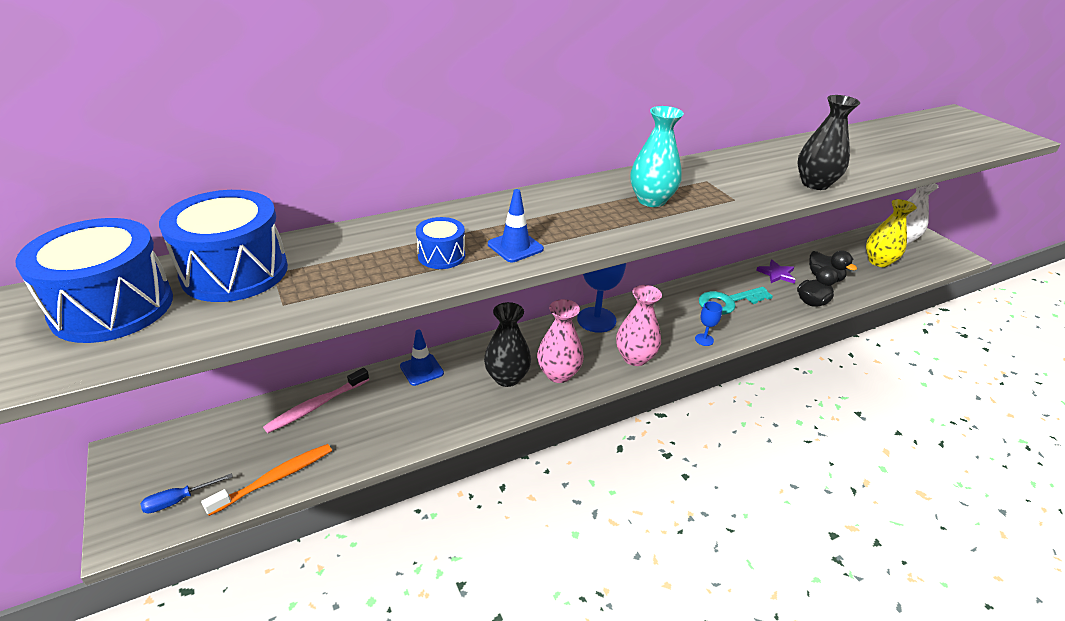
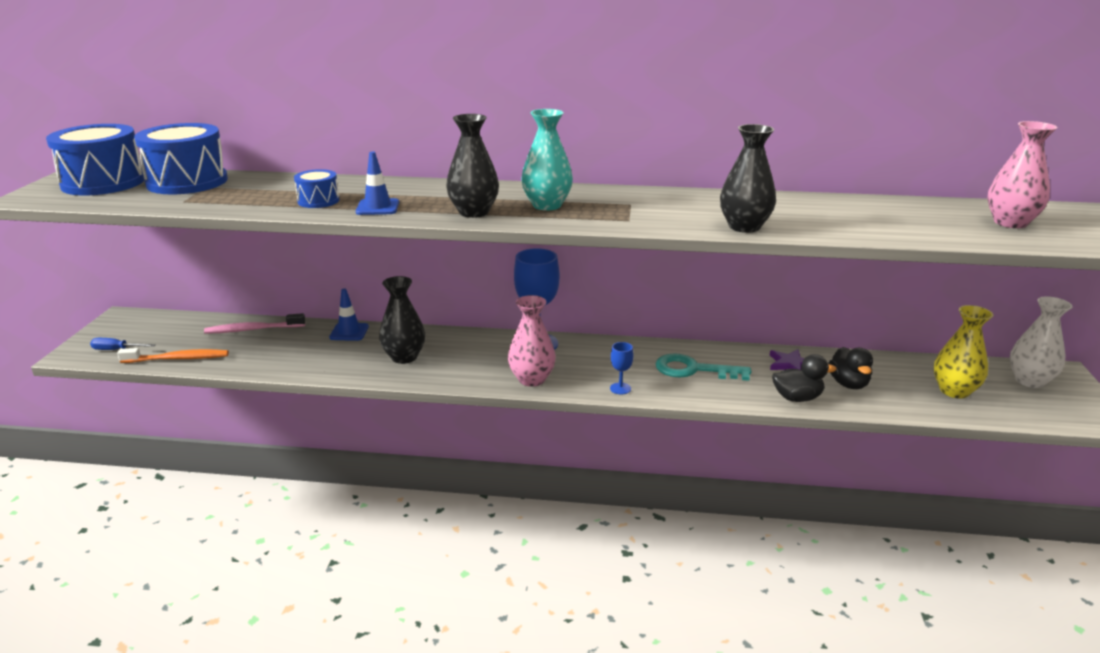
camera: 35 degrees right, 10 degrees down
(558, 374) = (448, 368): pink vase -> pink vase (1010, 223)
(609, 226) = (474, 212): none -> black vase

